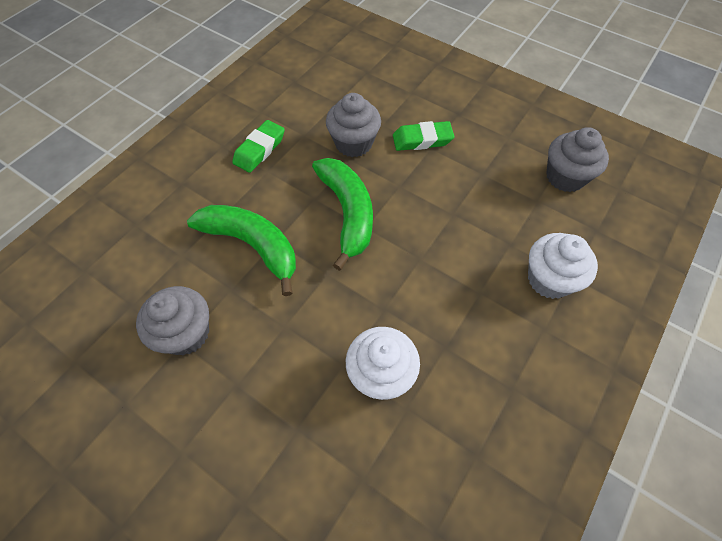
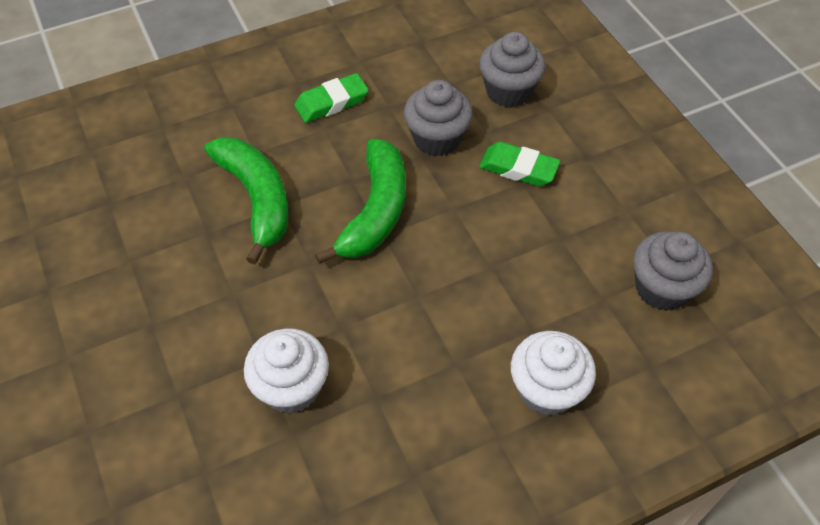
camera: 30 degrees right, 5 degrees down
(186, 333) = (139, 253): grey cupcake -> grey cupcake (508, 91)

